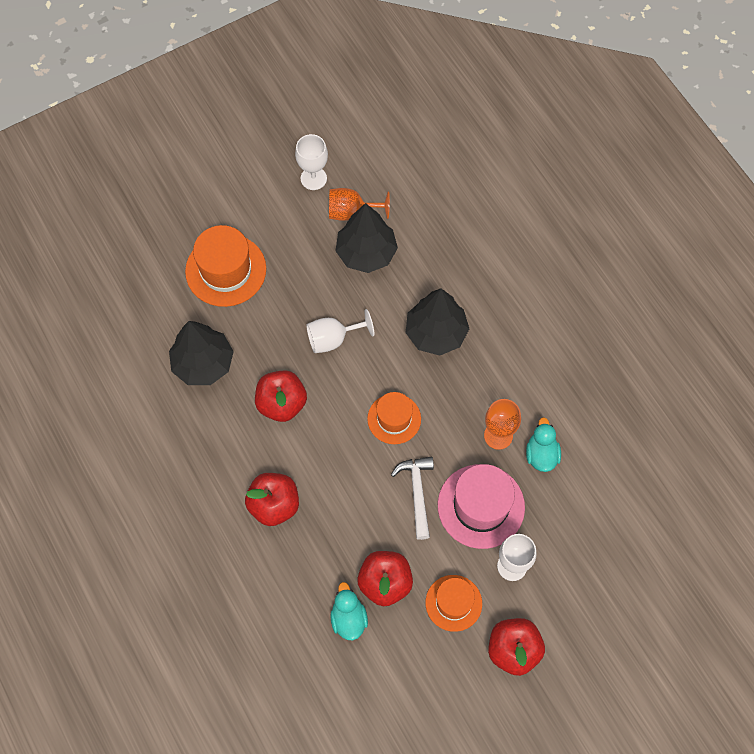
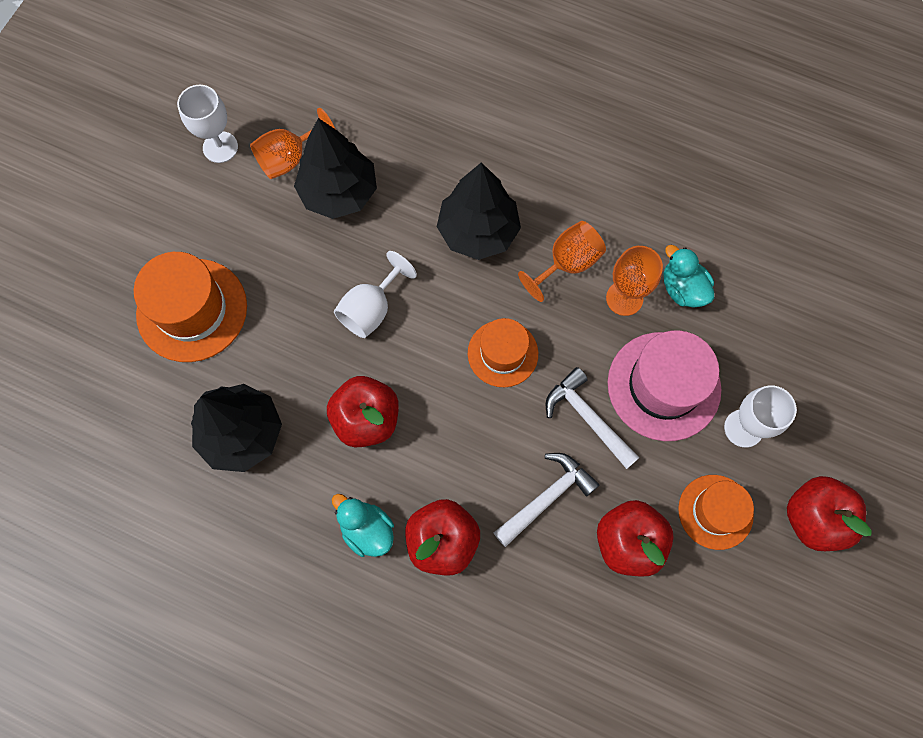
camera: 35 degrees left, 5 degrees up
(348, 618) = (619, 611): turquoise duck -> turquoise duck (367, 530)
(355, 523) = (547, 498): none -> white hammer
(477, 390) = (567, 264): none -> orange goblet

